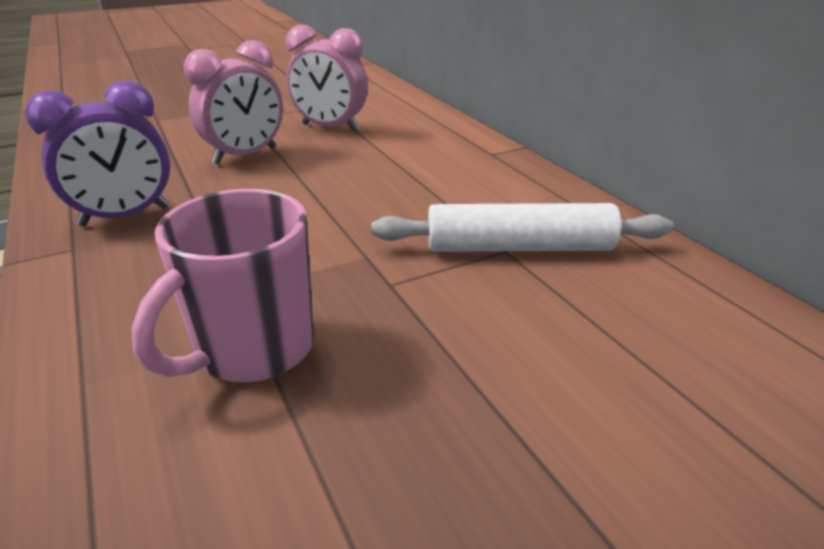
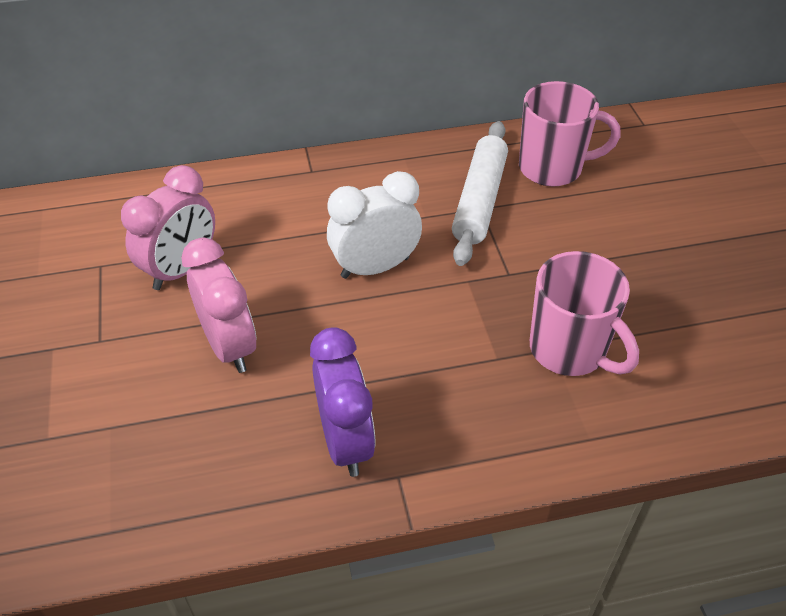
camera: 75 degrees left, 15 degrees up
(365, 200) = (375, 267): none -> white clock
(643, 299) = (552, 168): none -> pink mug

